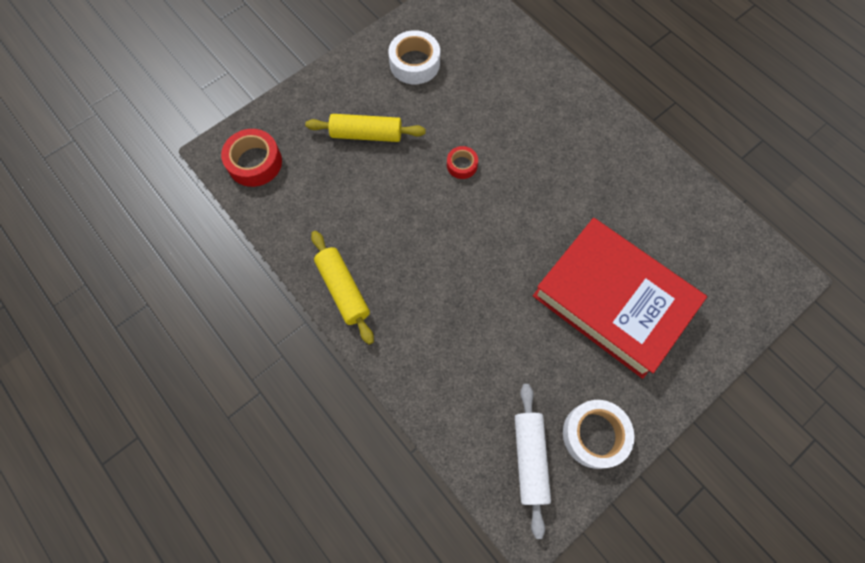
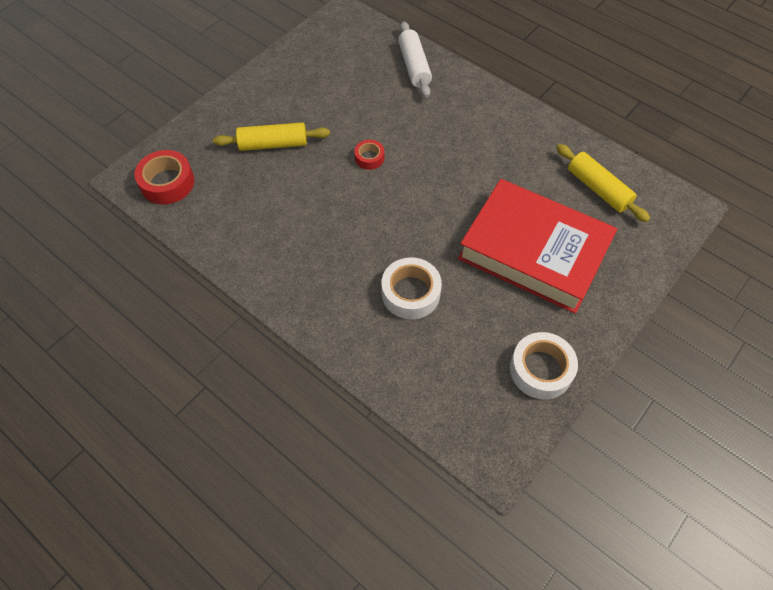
camera: 10 degrees left, 10 degrees down
(343, 290) = (273, 281): yellow rolling pin -> yellow rolling pin (598, 189)
(414, 63) = (309, 79): white tape -> white tape (410, 293)
(529, 458) = (483, 401): white rolling pin -> white rolling pin (414, 66)

